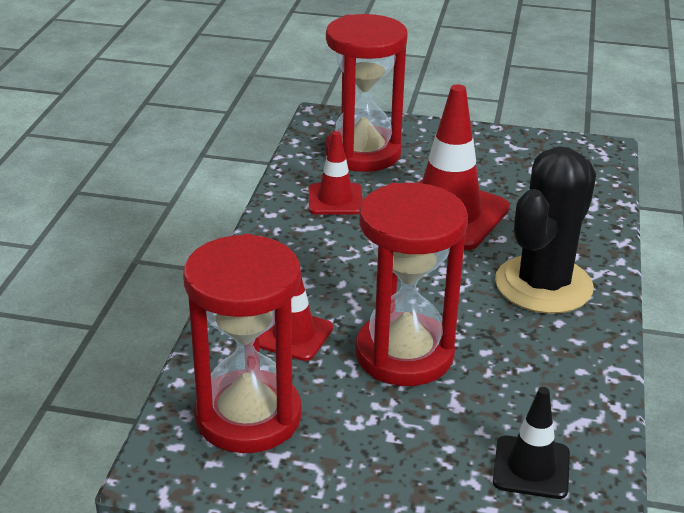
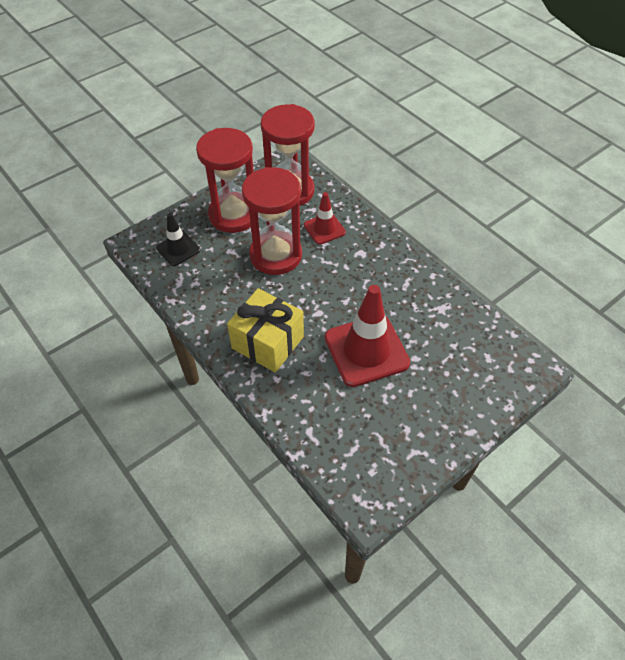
camera: 130 degrees right, 20 degrees up
(335, 199) = (425, 310): red traffic cone -> none
(363, 153) = (470, 357): red hourglass -> red hourglass (233, 215)
(543, 285) = (268, 342): black cactus -> yellow gift

